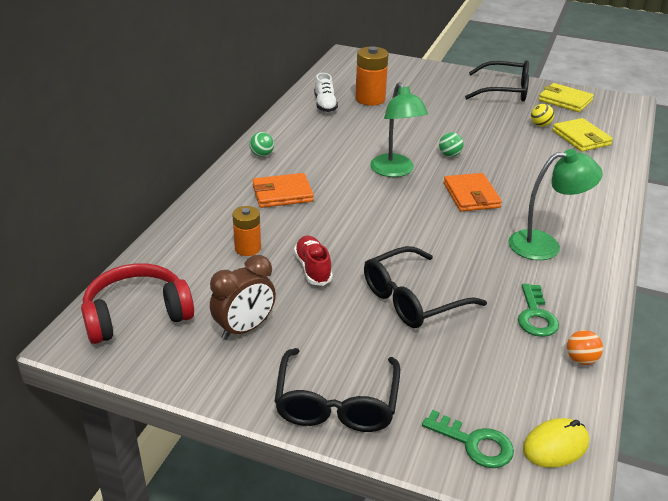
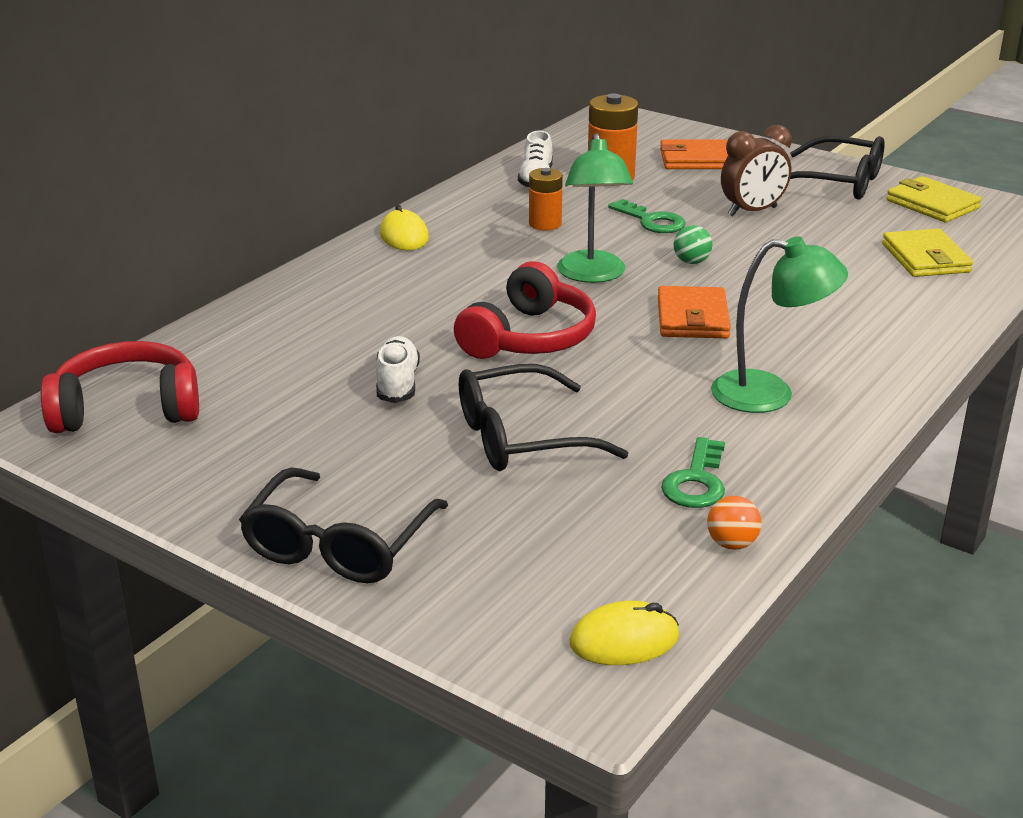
camera: 15 degrees right, 5 degrees down
(245, 329) = (262, 443): brown clock -> brown clock (752, 212)
(248, 248) = (319, 349): orange battery -> orange battery (545, 224)
(262, 155) = (404, 236): green ball -> yellow mouse
(282, 194) = (406, 287): orange wallet -> orange wallet (696, 159)
(313, 268) = (397, 383): red shoe -> white shoe
(379, 222) = (529, 337): none -> red headphones
(475, 443) = (506, 619): green key -> green key (652, 221)
(540, 125) = (867, 235): yellow ball -> none

